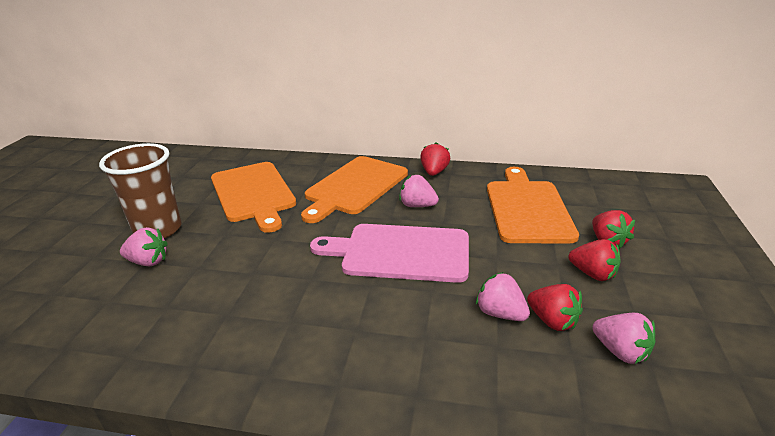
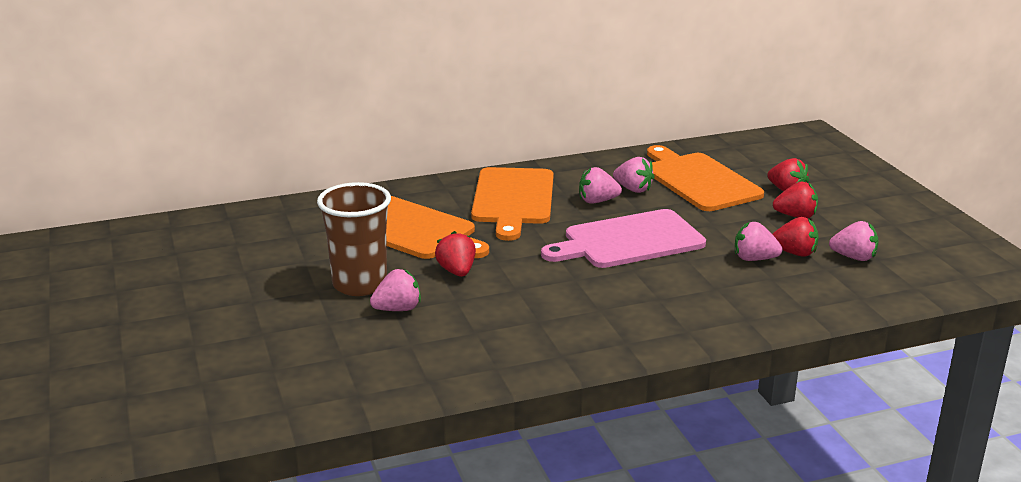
camera: 30 degrees left, 5 degrees down
(434, 172) = (577, 168): red strawberry -> red strawberry (457, 271)
(459, 202) = (633, 189): none -> pink strawberry

